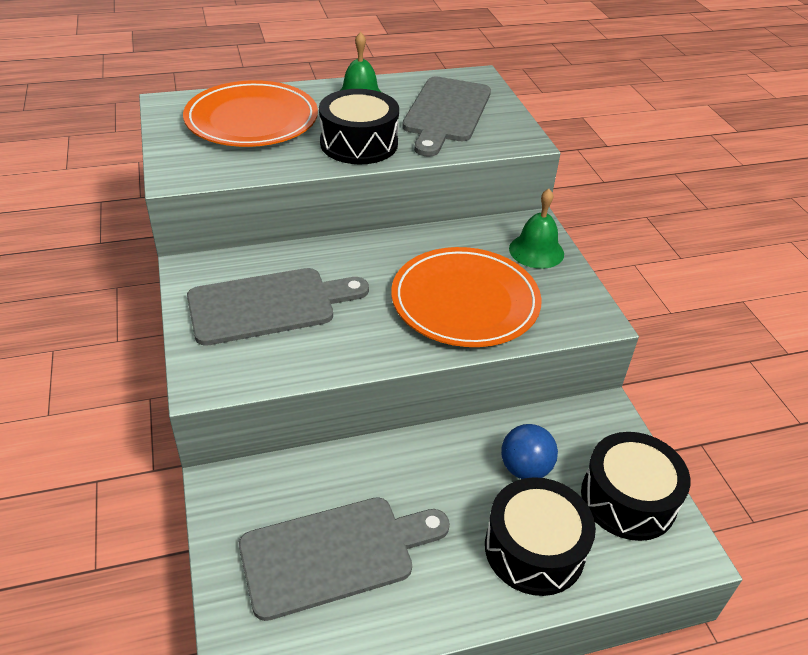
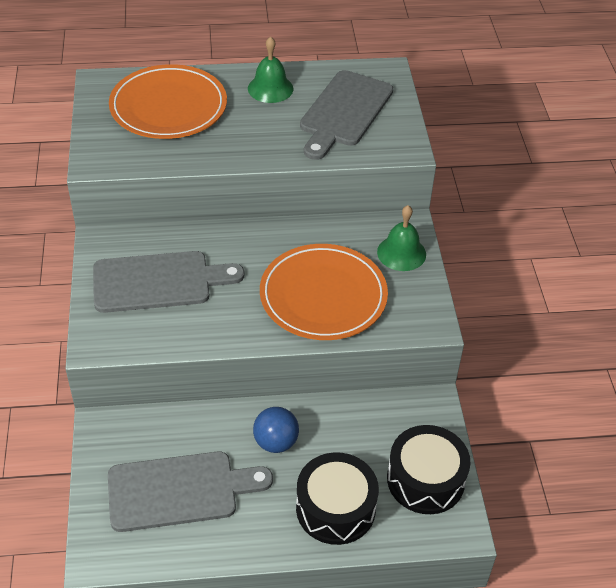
camera: 10 degrees right, 5 degrees up
(359, 143) = (256, 140): black drum -> none
(525, 468) = (348, 444): blue ball -> blue ball (275, 442)

